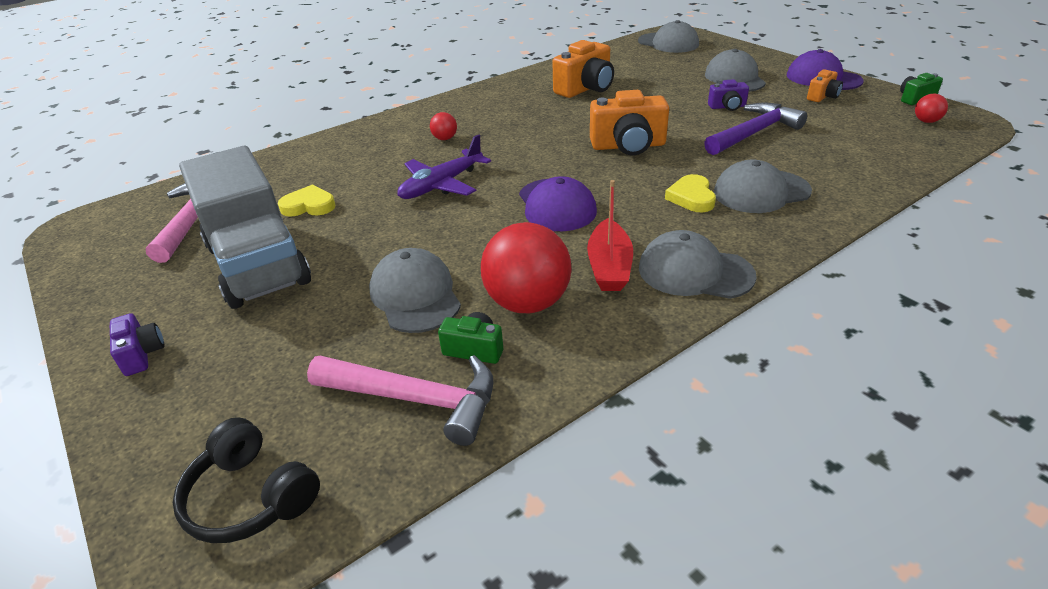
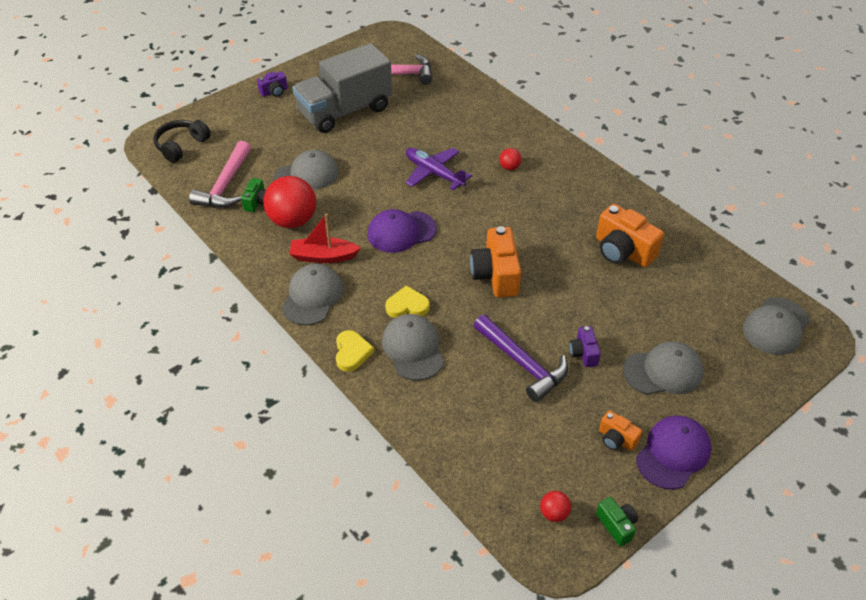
camera: 85 degrees right, 10 degrees up
(309, 206) = (409, 117): yellow heart -> yellow heart (352, 353)

